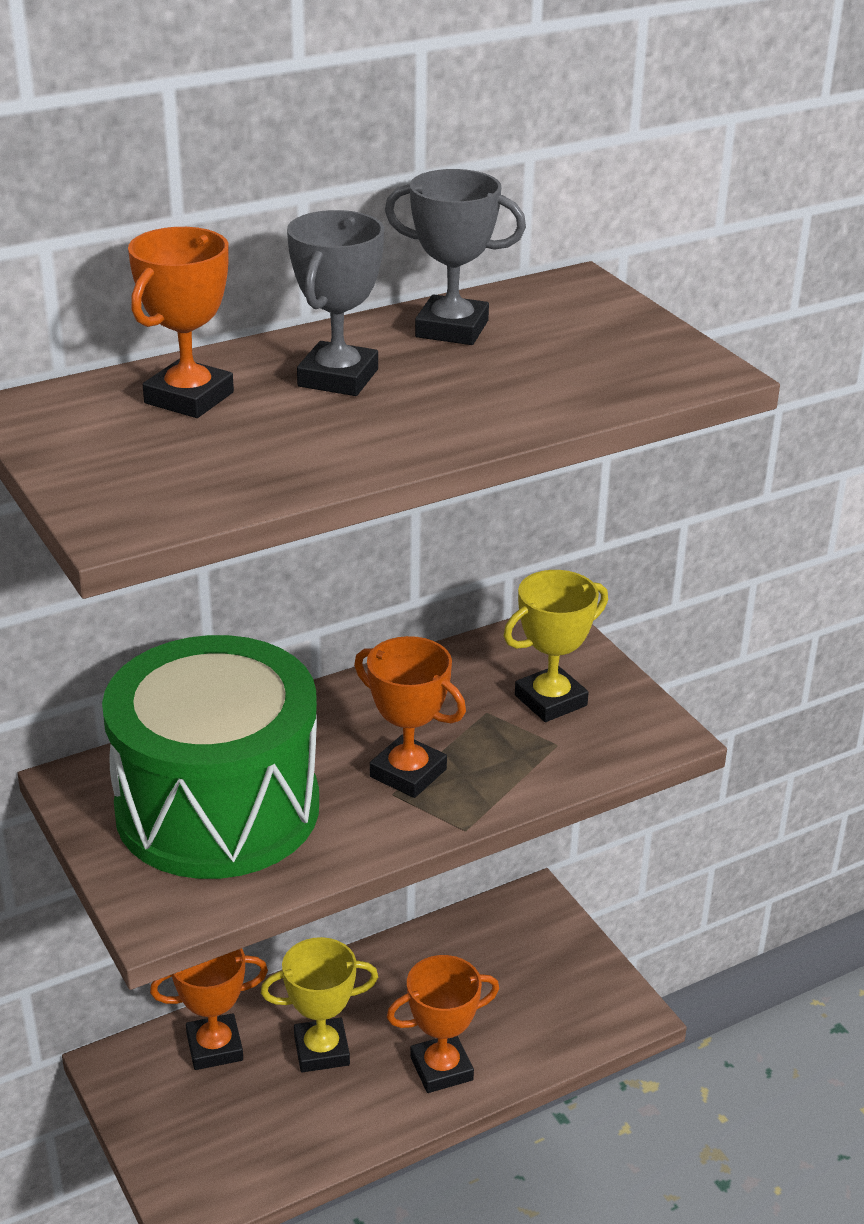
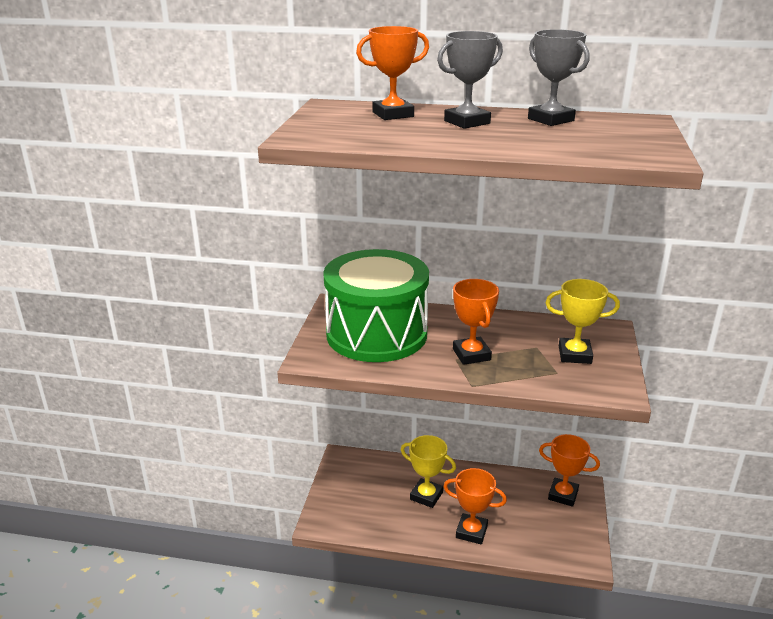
camera: 40 degrees right, 5 degrees down
(214, 1047) = (385, 471): orange trophy -> orange trophy (563, 495)

